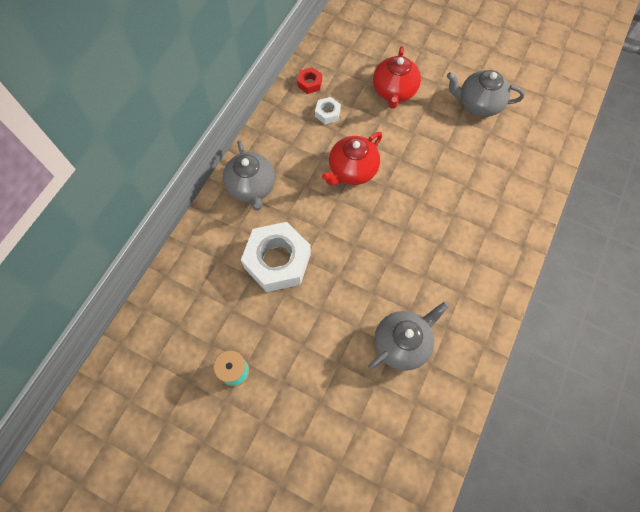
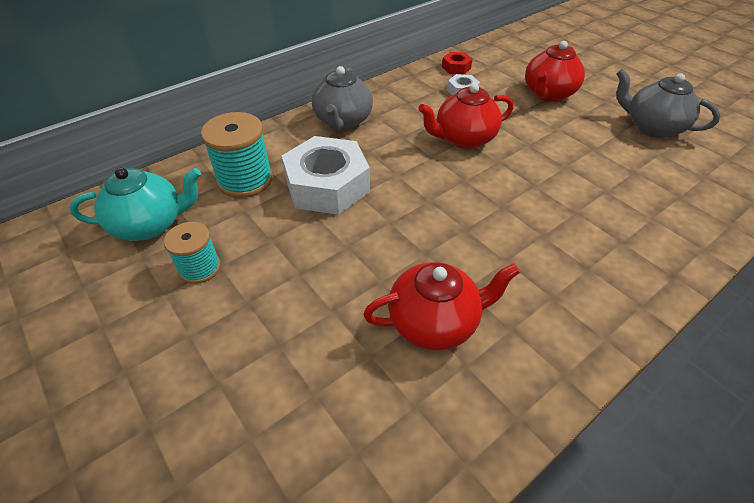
camera: 25 degrees right, 20 degrees down
(173, 352) = (150, 224): none -> turquoise teapot
(214, 281) = (245, 180): none -> turquoise spool
(402, 343) = (434, 322): grey teapot -> red teapot

